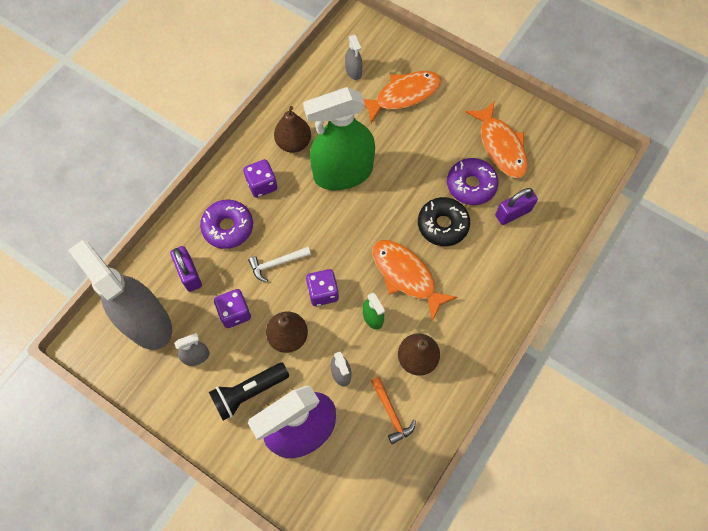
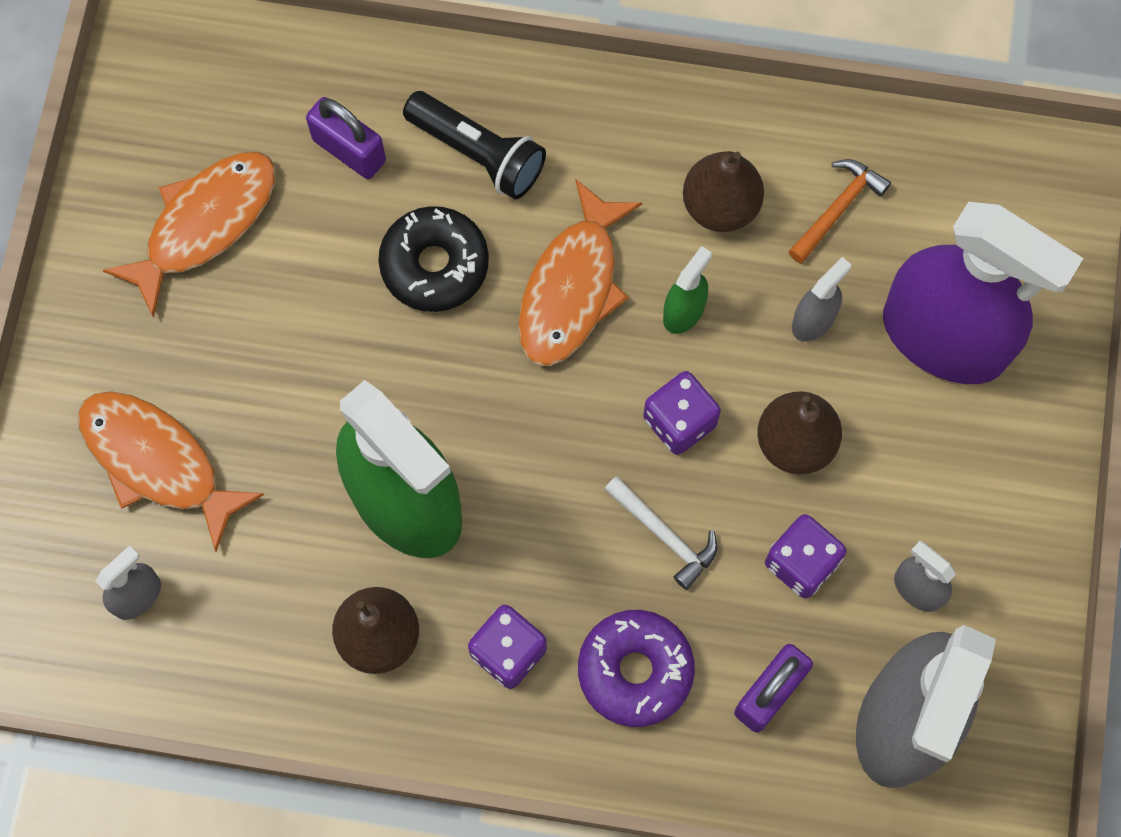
camera: 115 degrees left, 5 degrees up
(248, 392) = (931, 461): black flashlight -> black flashlight (478, 154)
(471, 185) = (322, 246): purple donut -> none

